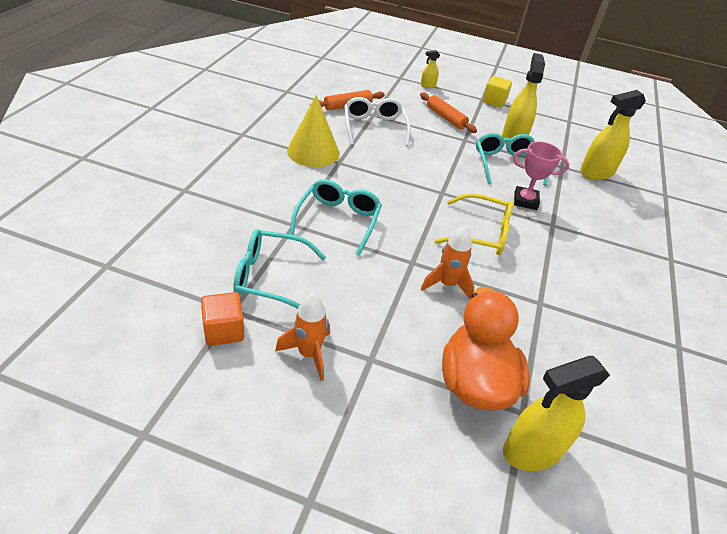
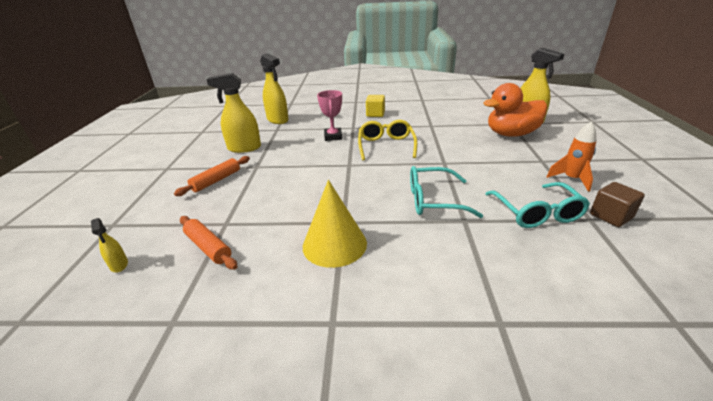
camera: 100 degrees left, 10 degrees down
(224, 330) = (611, 216): orange cube -> brown cube
(374, 128) = (257, 216): white glasses -> none
(428, 85) = (136, 202): yellow spray bottle -> yellow spray bottle (119, 265)
(447, 284) = (450, 149): orange rocket -> none
(494, 101) = (171, 162): yellow cube -> yellow cube (375, 114)
(506, 165) = (288, 146): turquoise glasses -> none

